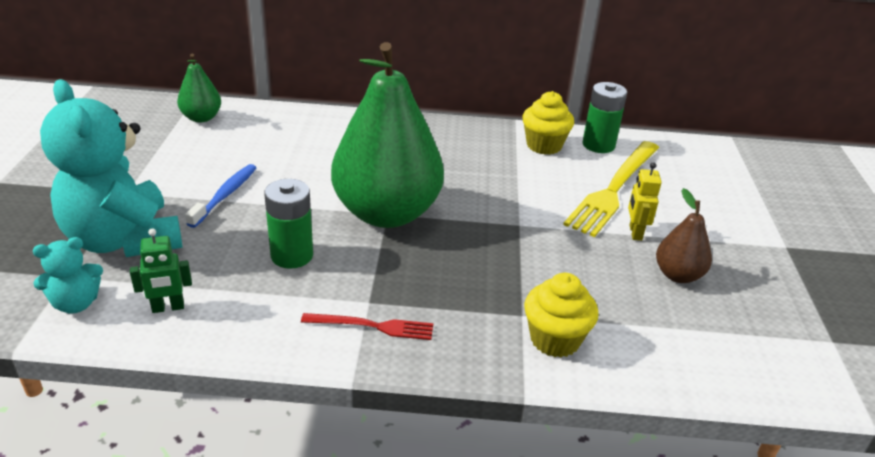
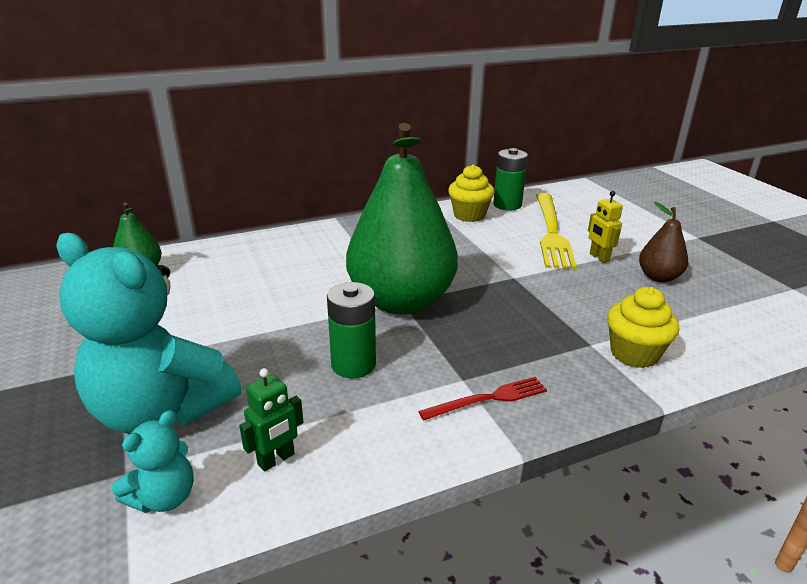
camera: 25 degrees left, 5 degrees down
(225, 195) = (234, 333): blue toothbrush -> none

